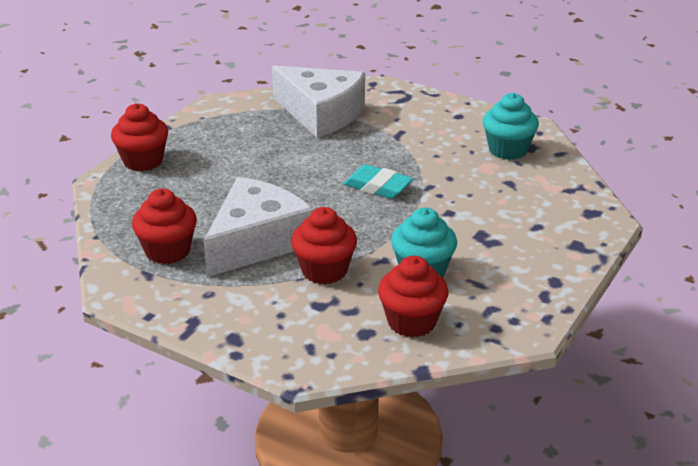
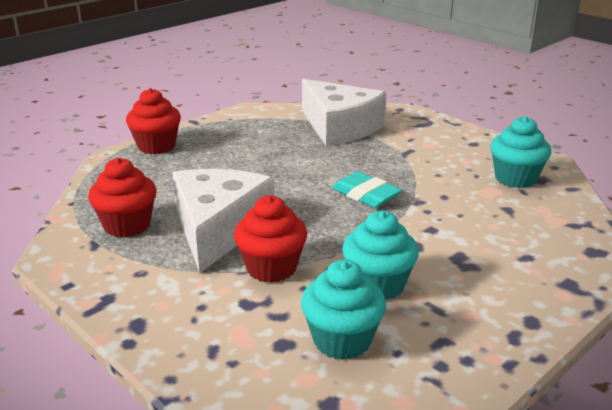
camera: 15 degrees right, 5 degrees down
(257, 241) = (218, 229): white cheese -> white cheese turned 45 degrees counterclockwise
(411, 322) = (342, 340): red cupcake -> turquoise cupcake

